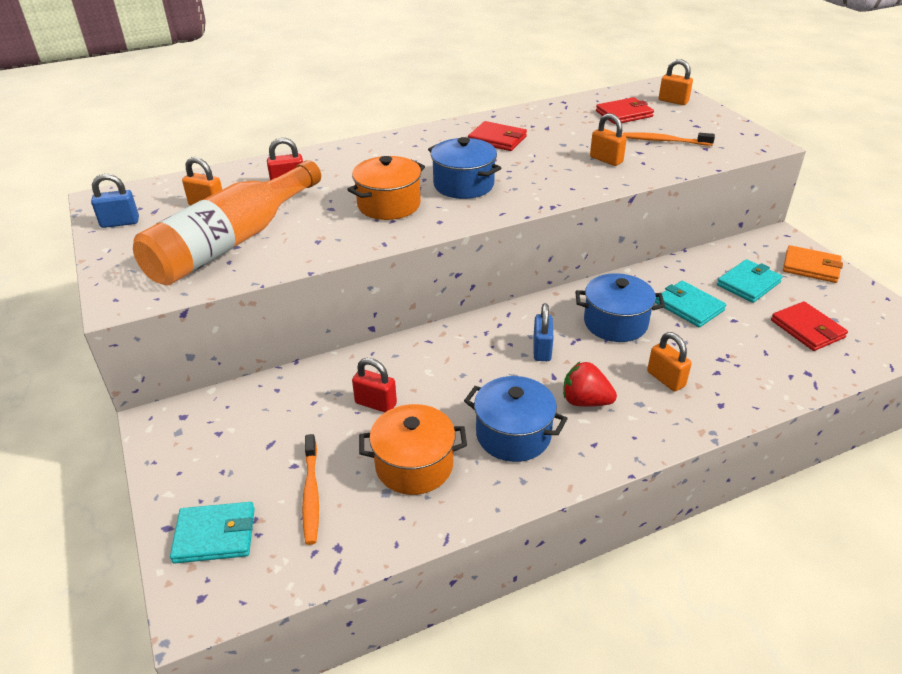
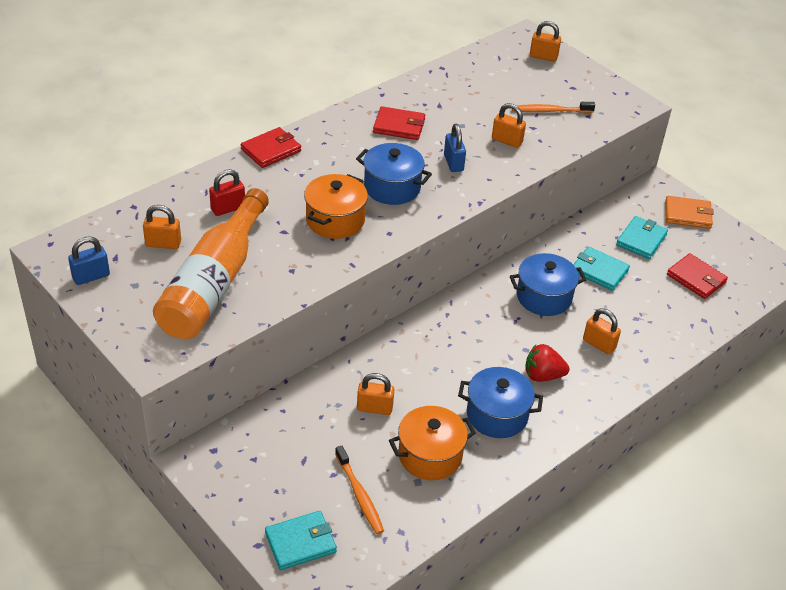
camera: 20 degrees left, 5 degrees up
(376, 403) = (374, 408): red padlock -> orange padlock
(542, 350) = (492, 333): blue padlock -> blue padlock (453, 163)
(624, 114) = (504, 79): red wallet -> red wallet (271, 150)

